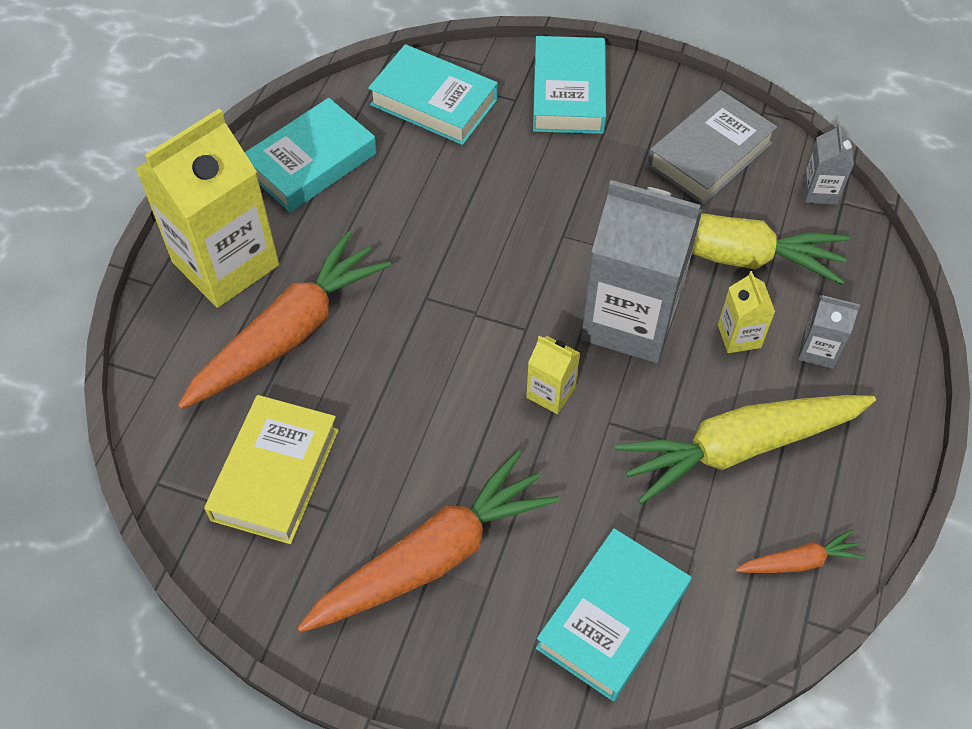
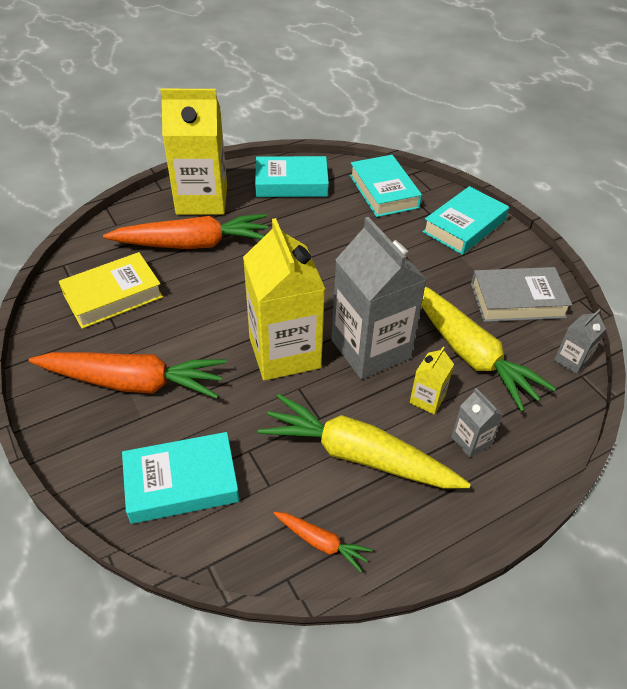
camera: 40 degrees right, 10 degrees down
(550, 392) = (284, 352): yellow carton -> yellow carton, size x2.28

